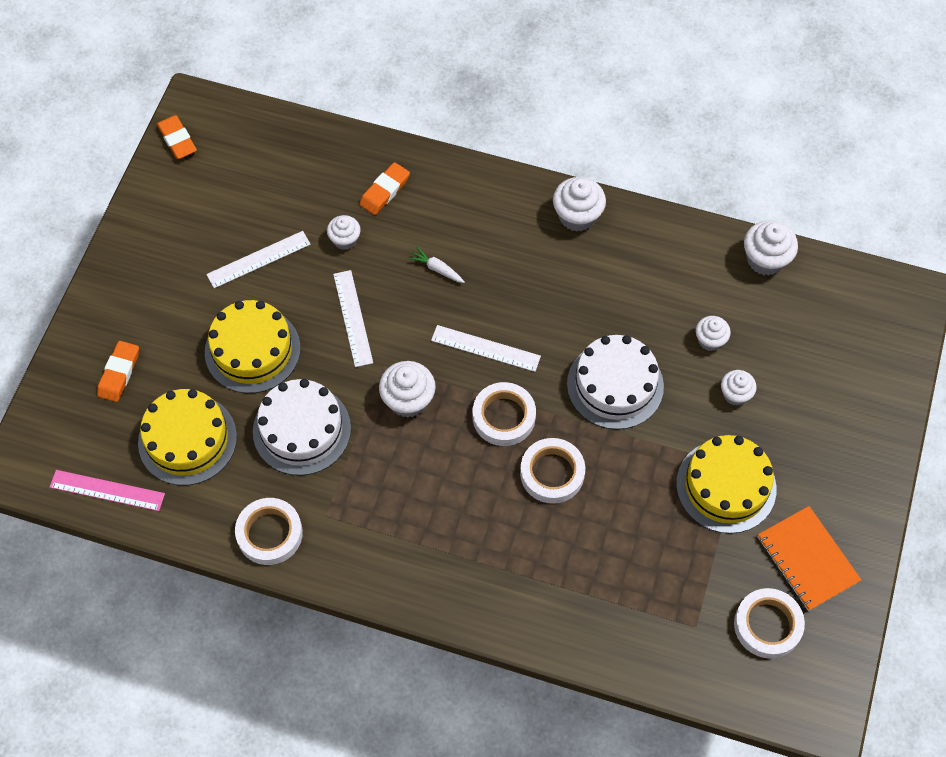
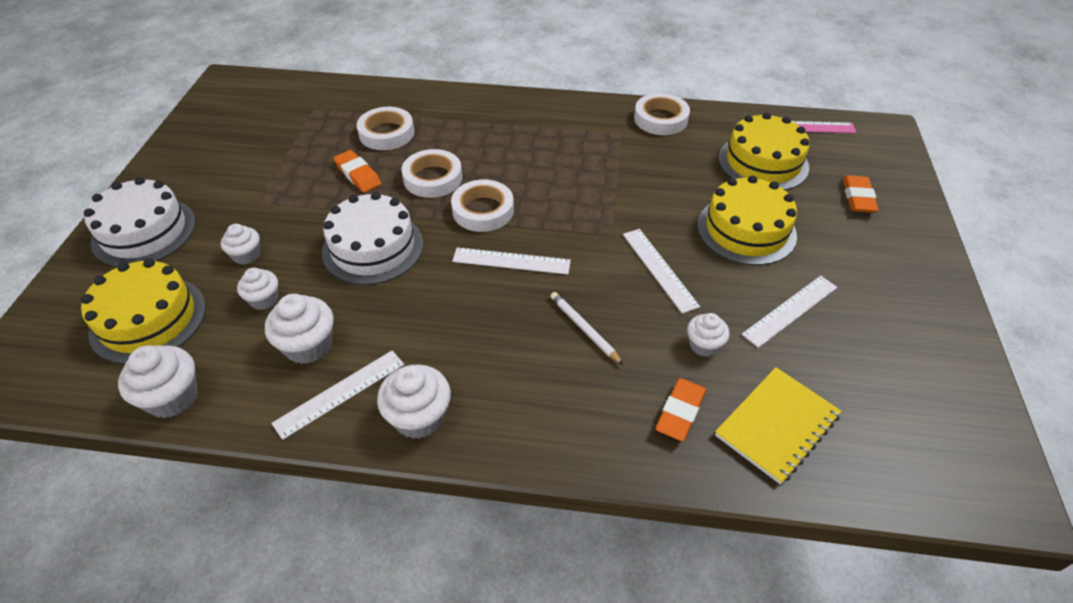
camera: 170 degrees right, 15 degrees down
(177, 139) = (990, 441): orange eraser -> orange eraser (358, 174)
(301, 430) = (667, 180): white cake -> white cake (144, 232)
(319, 171) = (777, 425): none -> yellow notebook
(408, 400) = (578, 211): white cupcake -> white cupcake (308, 346)
(437, 269) = (584, 329): white carrot -> white pencil
(637, 243) = (340, 393): none -> white ruler
(726, 486) = (271, 188): yellow cake -> yellow cake (148, 319)
(767, 625) = (255, 115): white tape -> white tape (386, 133)
(807, 559) = (210, 152): orange notebook -> none

